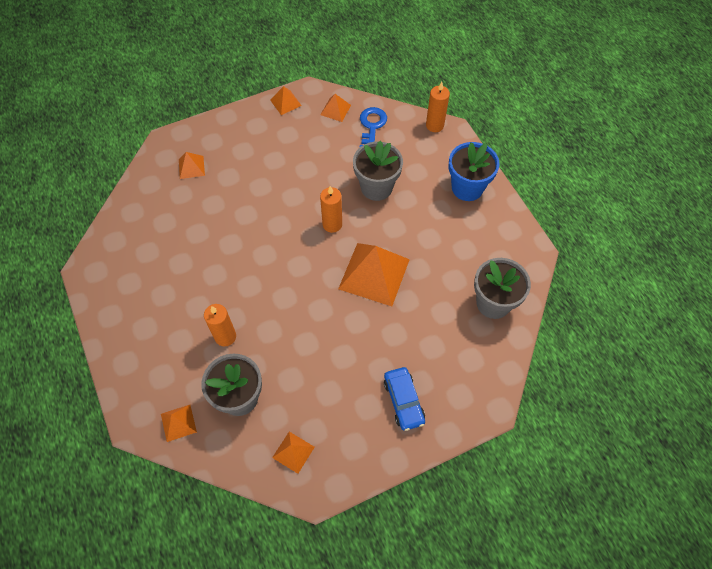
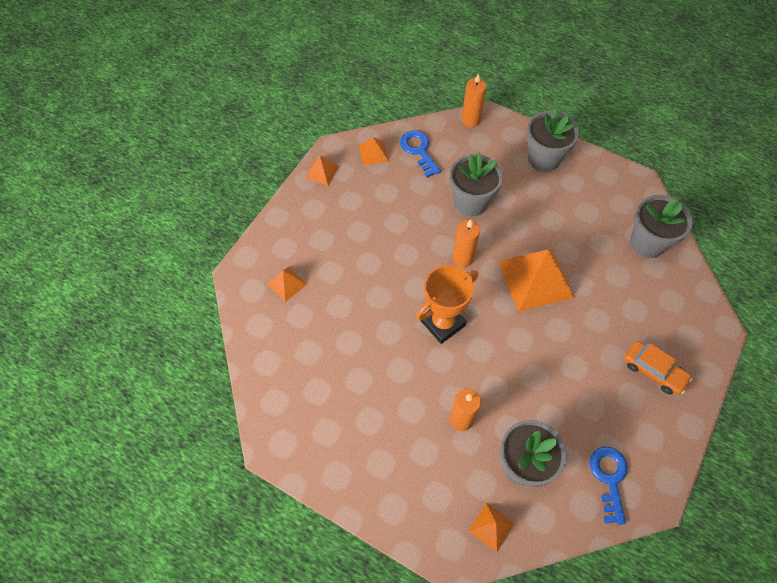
camera: 35 degrees left, 0 degrees up
(274, 261) = (442, 323): none -> orange trophy
(293, 452) = (609, 478): orange pyramid -> blue key
(403, 401) = (653, 371): blue car -> orange car
(467, 188) = (544, 159): blue flower pot -> grey flower pot

